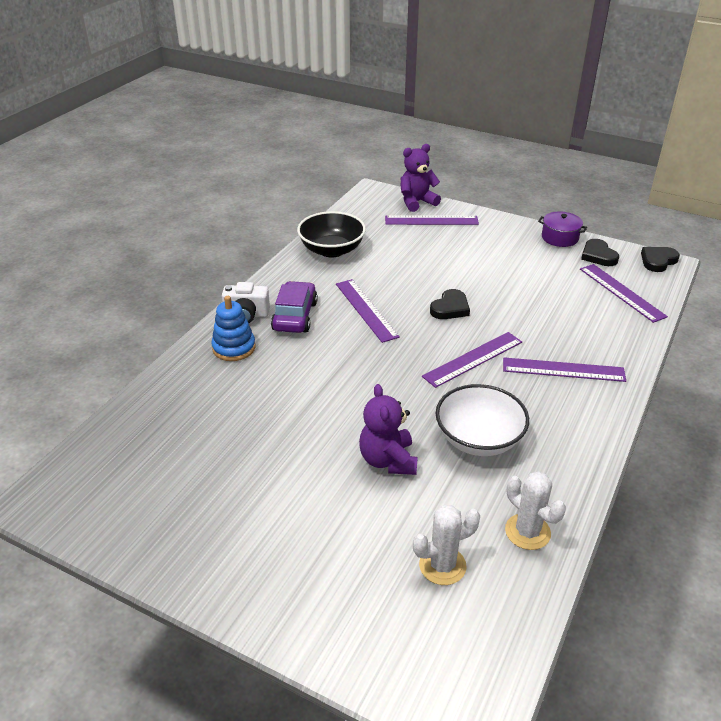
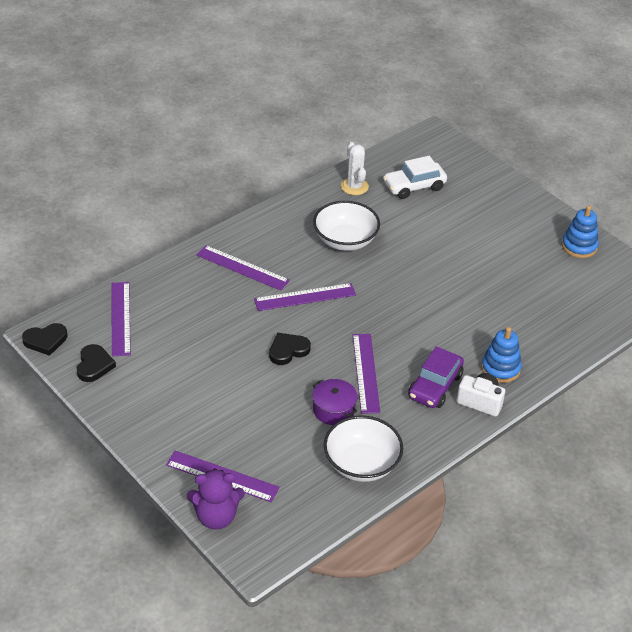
camera: 160 degrees left, 5 degrees up
(156, 536) = (579, 246): none -> blue stacking toy
(332, 250) = (361, 464): black bowl -> white bowl
(388, 460) = (415, 246): purple teddy bear -> none
(442, 565) = (414, 186): white cactus -> white car
(559, 238) = (107, 401): purple pot -> purple pot (334, 410)

